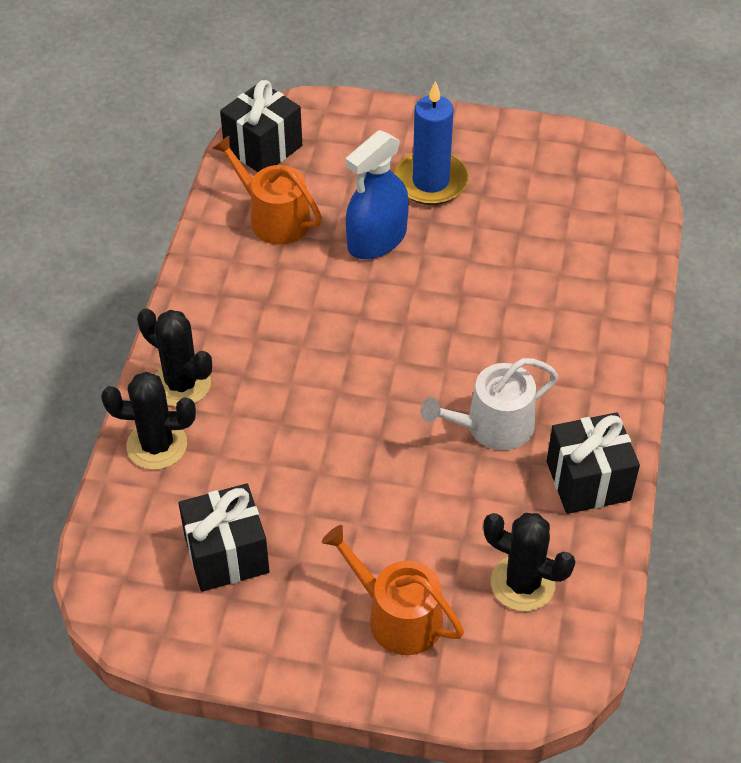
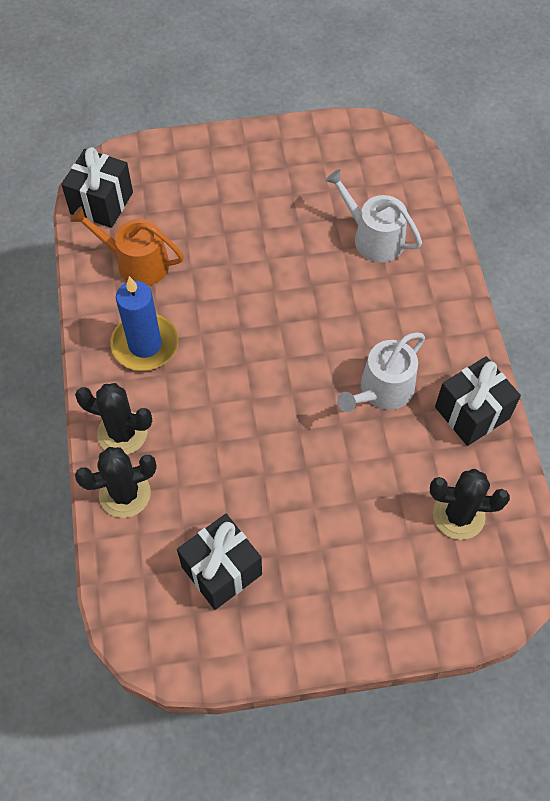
camera: 20 degrees left, 10 degrees up
(377, 239) = (227, 257): blue spray bottle -> none
(397, 616) = (376, 576): orange watering can -> none
(430, 181) = (248, 194): blue candle -> blue candle (145, 344)
(555, 264) = (373, 237): none -> white watering can

